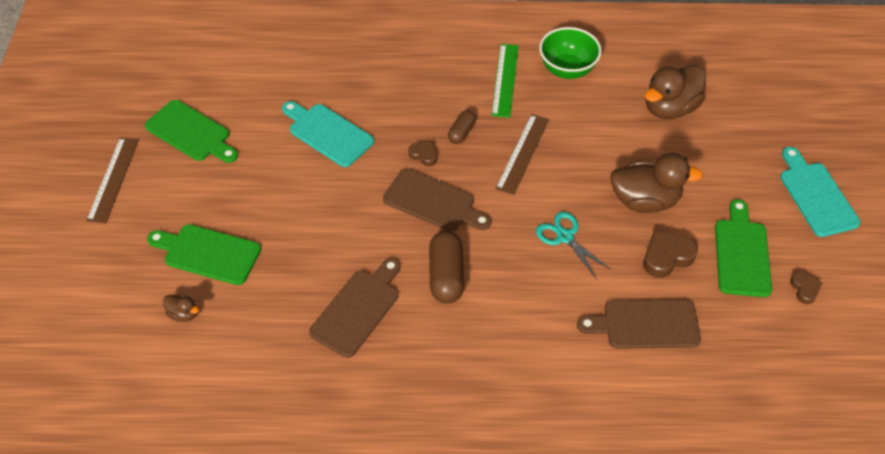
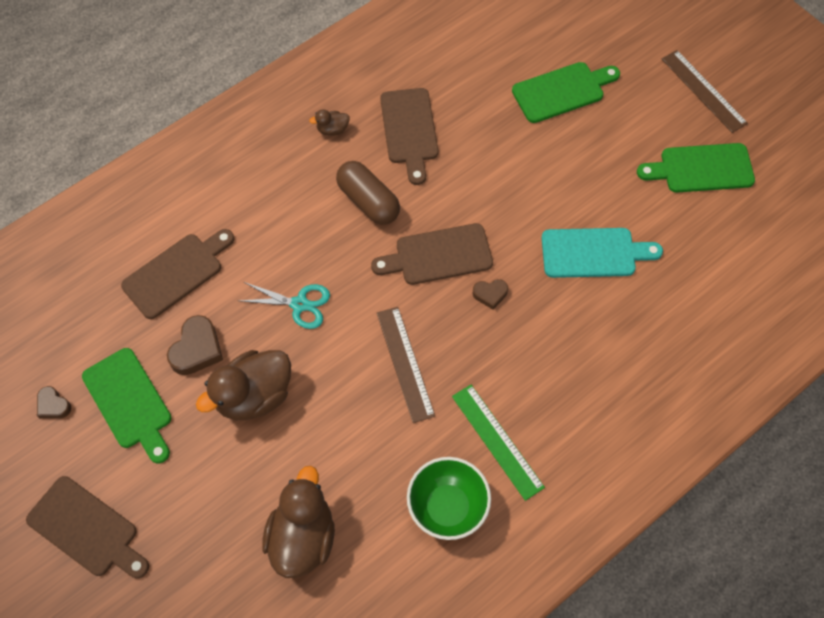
camera: 140 degrees right, 10 degrees up
(183, 314) = (526, 44): brown duck -> brown duck (332, 129)
(461, 132) = (480, 344): brown capsule -> none
(816, 195) = (87, 529): turquoise cutting board -> brown cutting board

